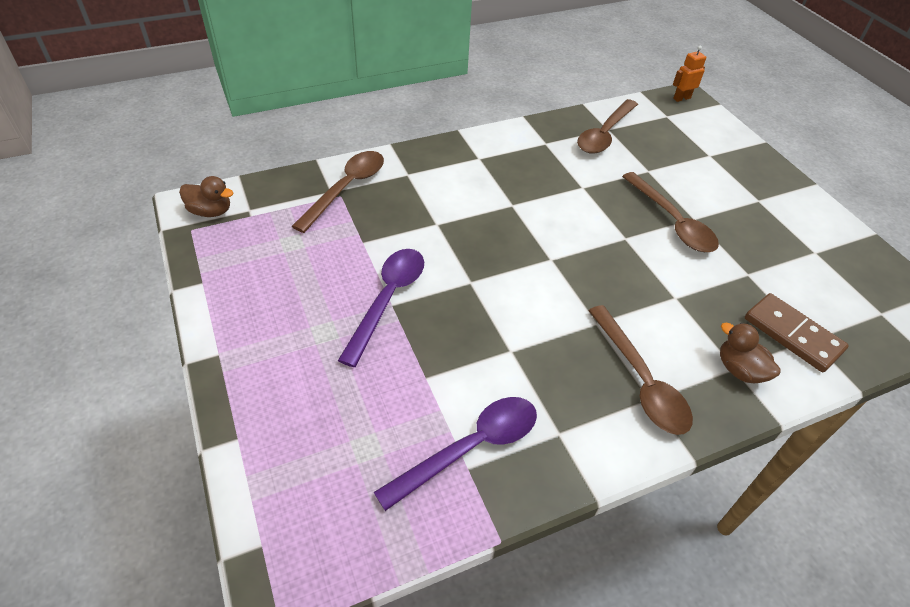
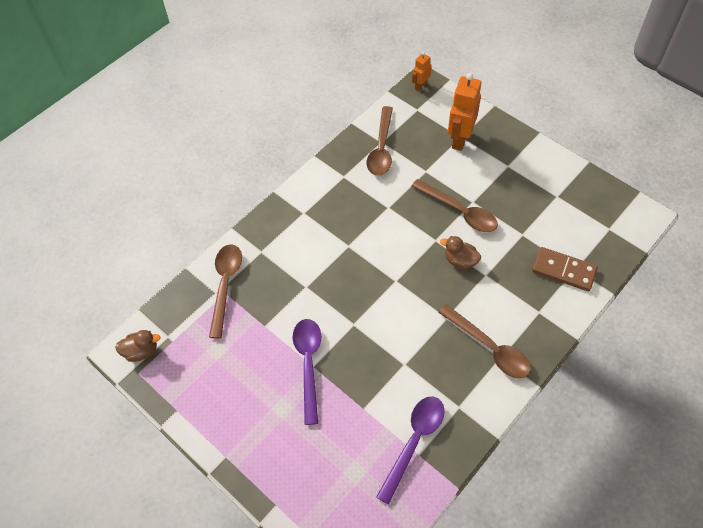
camera: 20 degrees left, 10 degrees up
(706, 156) = (459, 139): none -> orange robot
(739, 370) = (542, 312): brown duck -> brown duck (460, 261)

